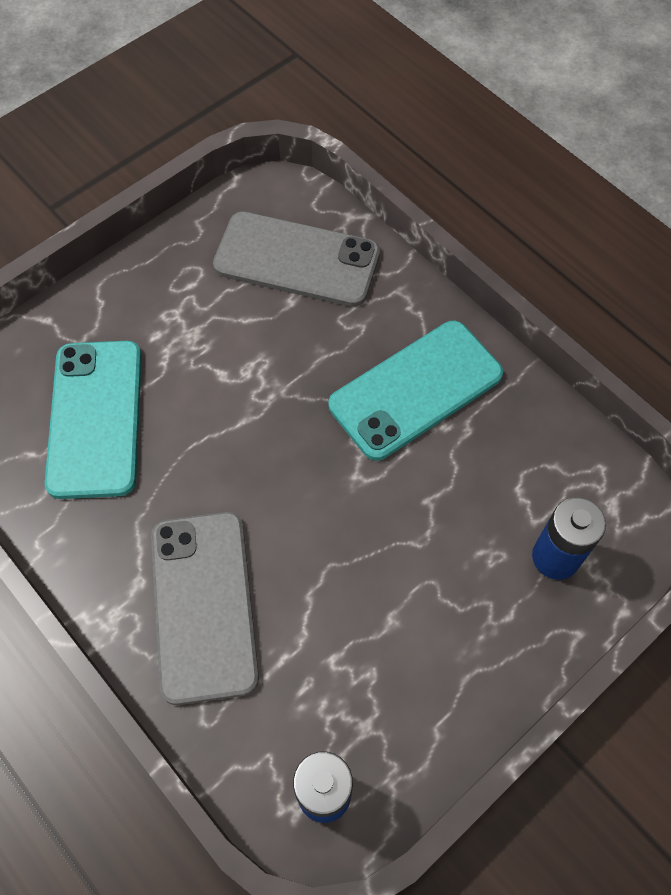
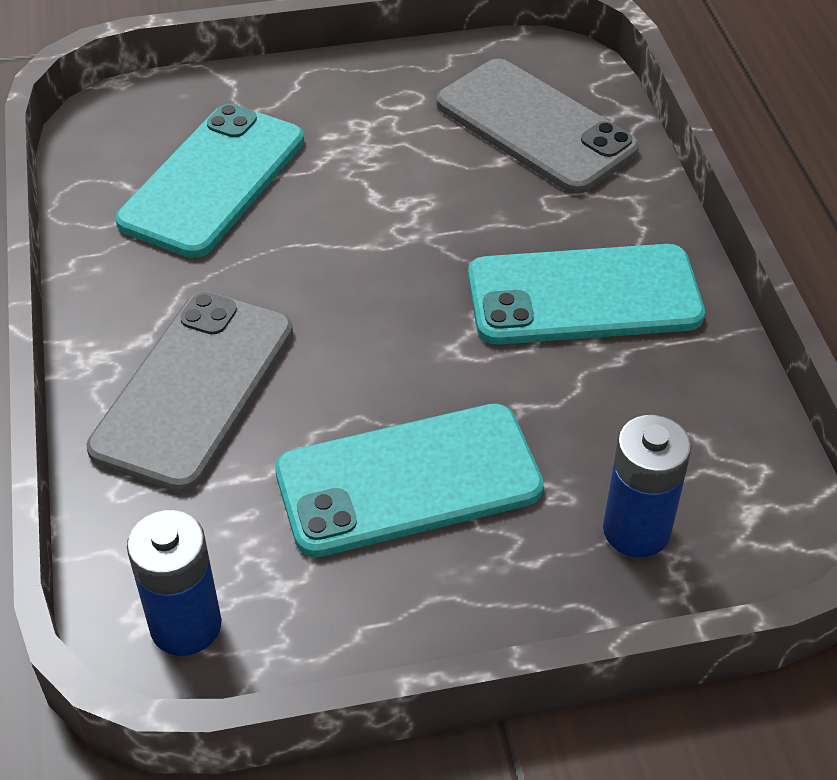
camera: 30 degrees right, 15 degrees down
(394, 598) = (408, 480): none -> turquoise phone

